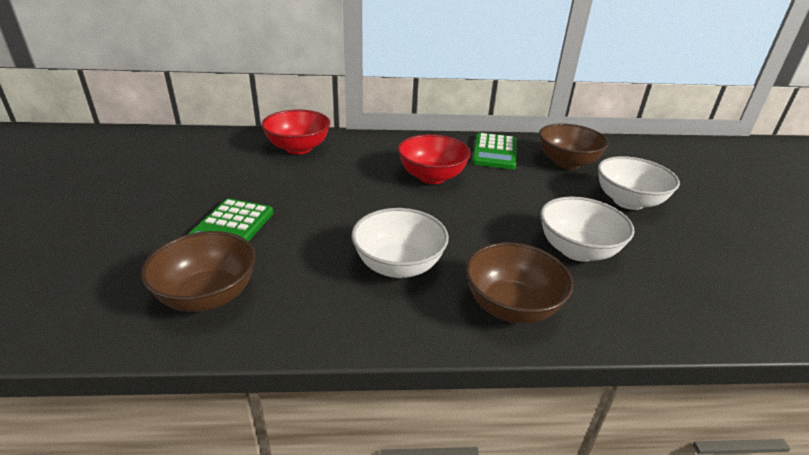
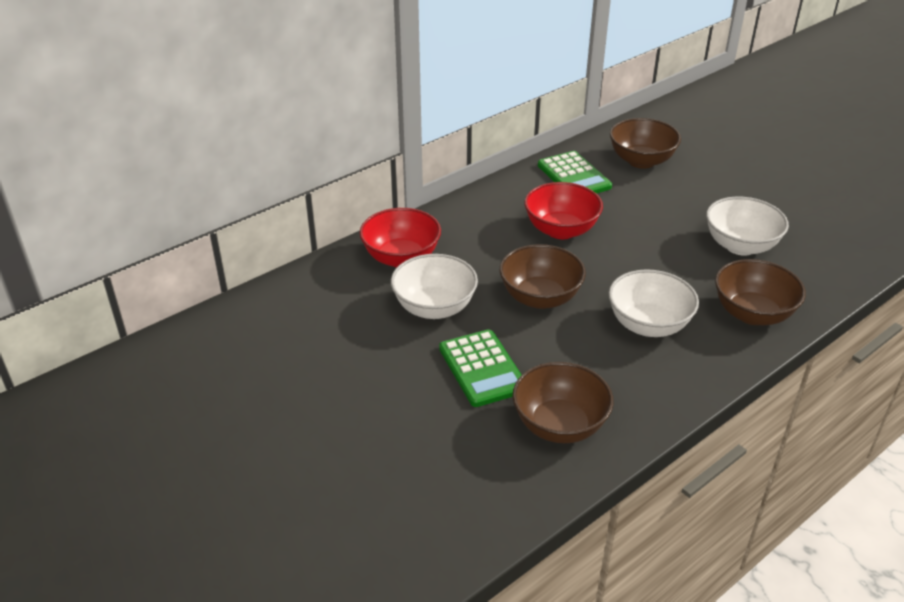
camera: 35 degrees left, 5 degrees up
(346, 208) = (540, 298): none -> brown bowl
(628, 201) = (724, 181): white bowl -> white bowl (434, 308)

